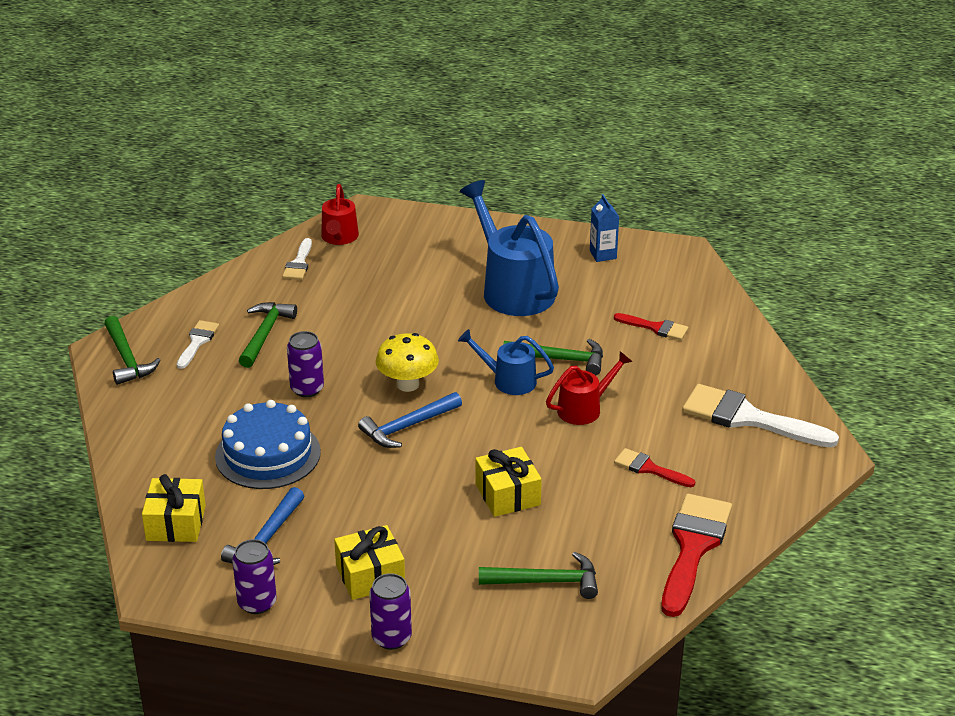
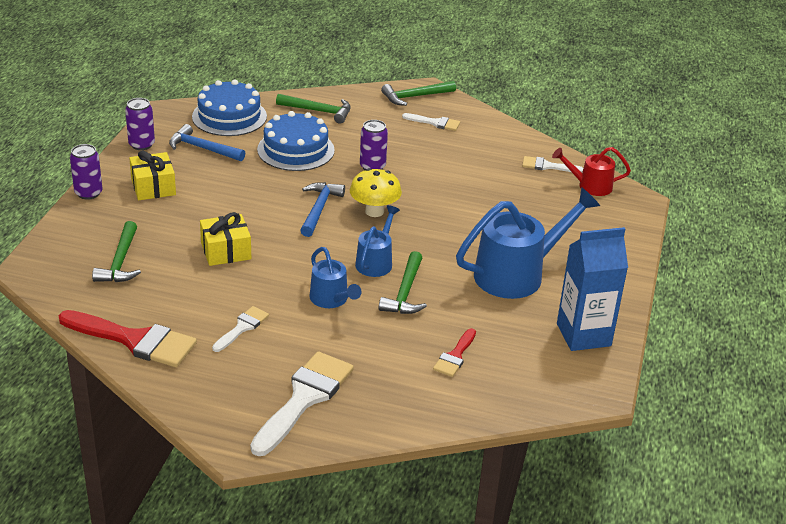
camera: 90 degrees right, 0 degrees up
(176, 523) = (229, 116): yellow gift -> blue cake
(265, 334) = (445, 150): green hammer -> green hammer (318, 111)
(408, 427) = (319, 209): blue hammer -> blue hammer turned 45 degrees clockwise
(585, 408) = (332, 300): red watering can -> blue watering can
(603, 254) = (583, 335): blue carton -> blue carton, size x1.93
(649, 468) = (242, 327): red brush -> white brush

